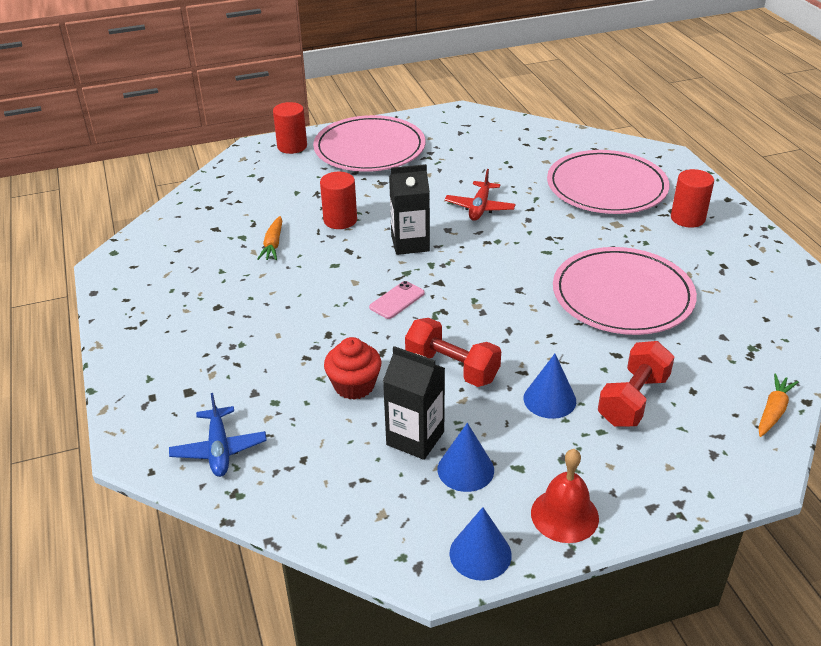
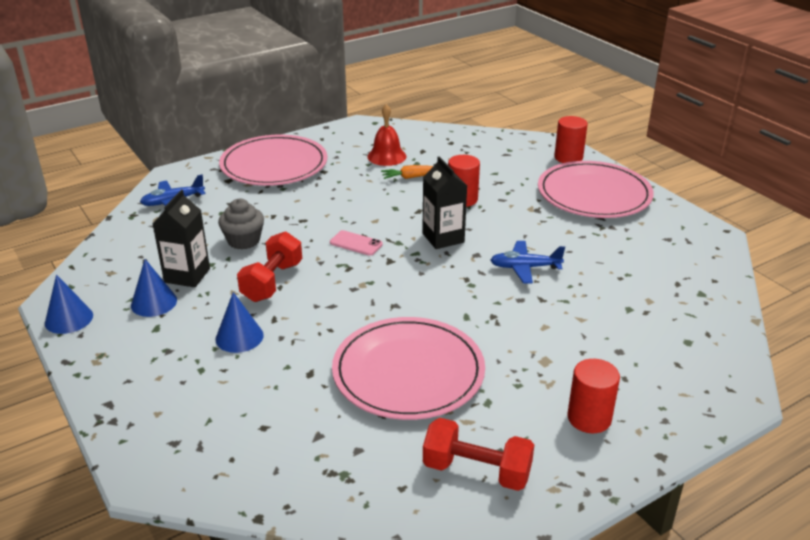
camera: 75 degrees right, 5 degrees down
(354, 385) = (243, 240): red cupcake -> grey cupcake
(480, 207) = (525, 268): red plane -> blue plane
(564, 515) = (103, 356): red bell -> red bell (386, 156)
(606, 187) = (621, 348): pink plate -> pink plate (274, 165)
(633, 400) = (244, 387): red dumbbell -> red dumbbell (476, 471)
(773, 411) = (239, 488): orange carrot -> none

